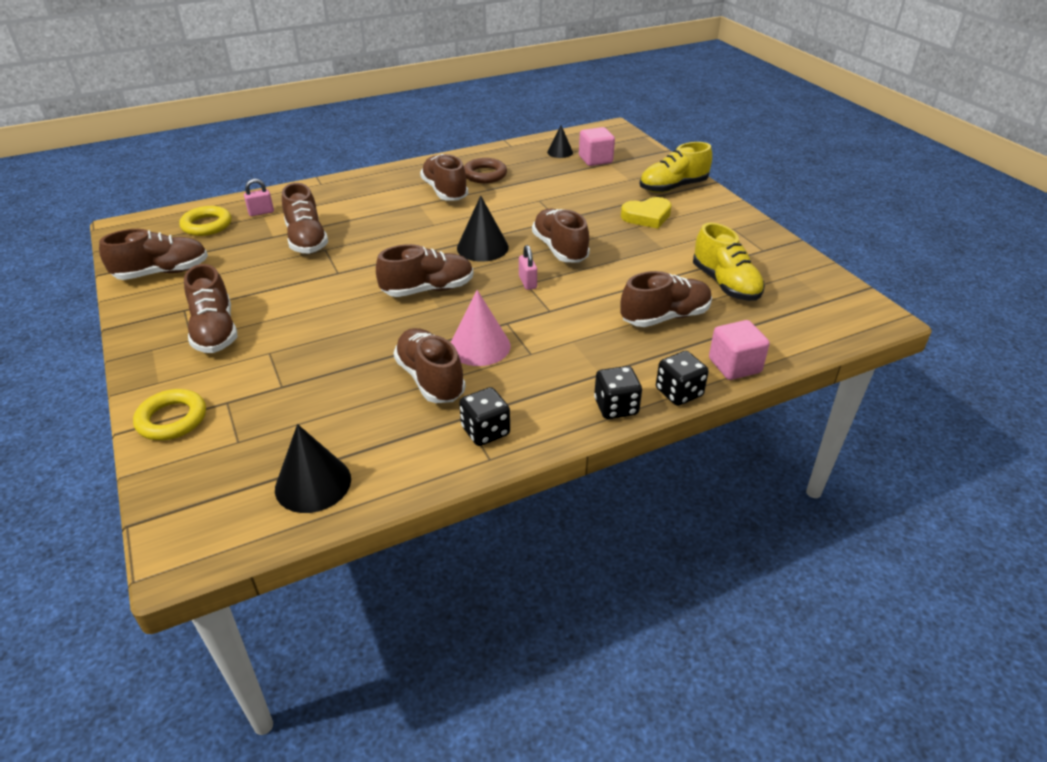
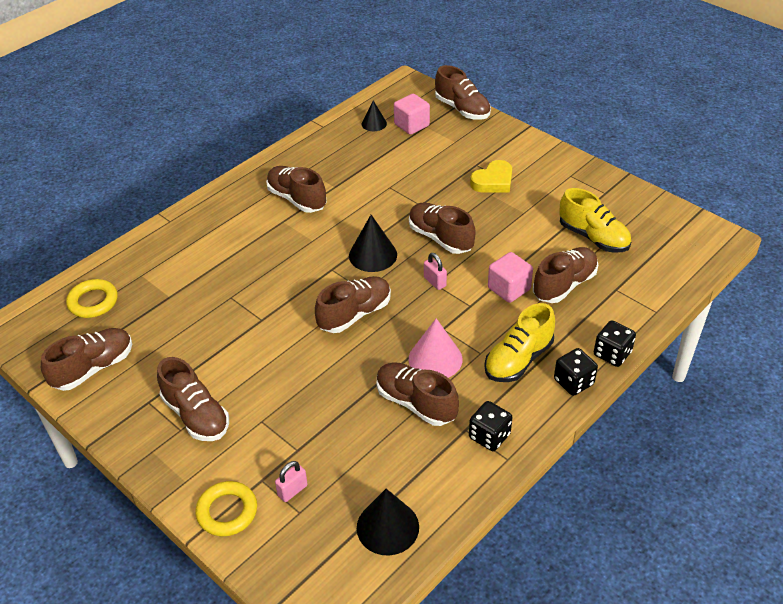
camera: 20 degrees left, 5 degrees up
(261, 212) = (136, 272): pink padlock -> pink padlock (292, 490)
(306, 240) = (205, 291): brown shoe -> brown shoe (462, 109)
(484, 175) = (321, 169): brown ring -> none
(673, 187) = (497, 141): yellow shoe -> yellow shoe (518, 360)
(734, 366) = (639, 316): pink cube -> pink cube (509, 289)

